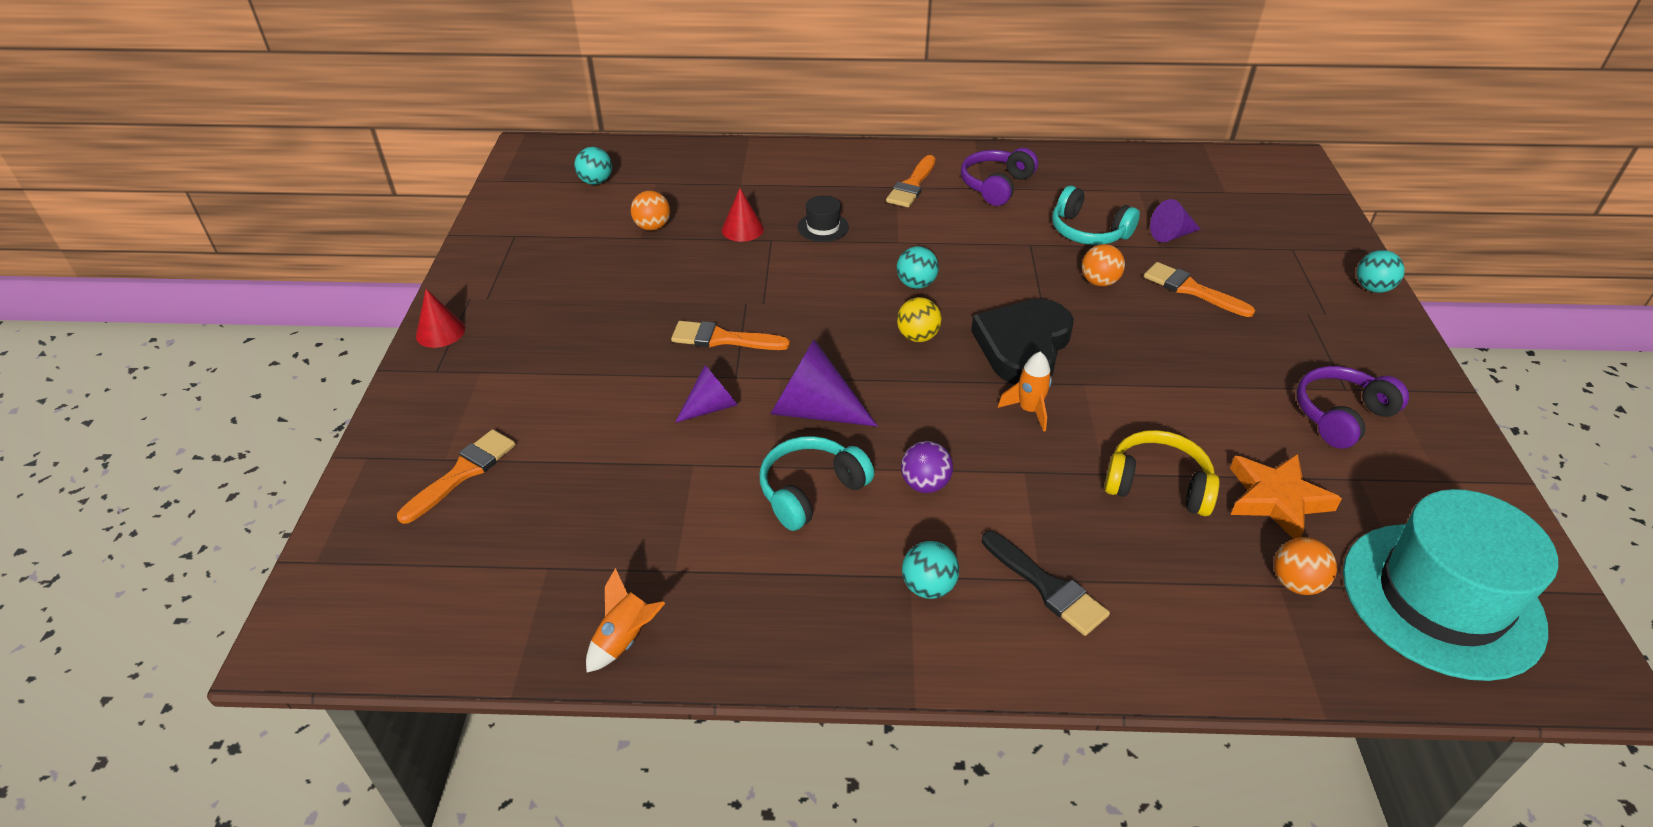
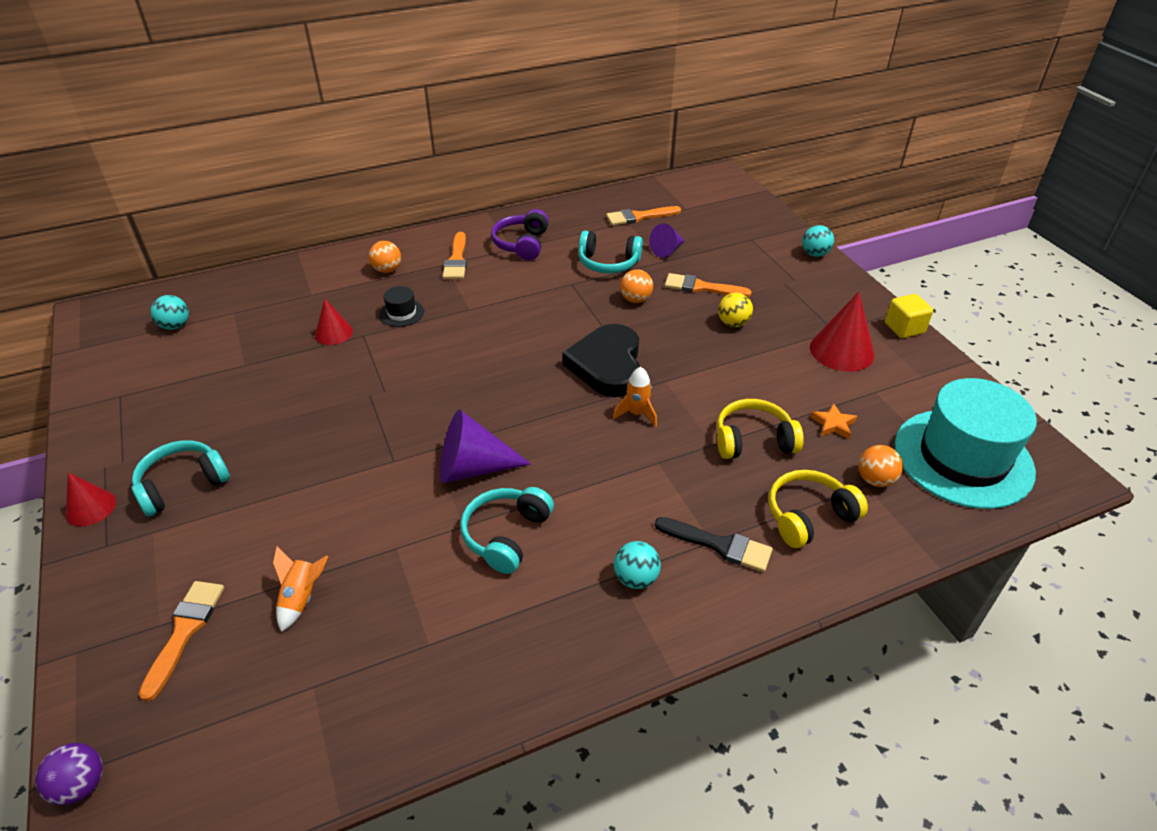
camera: 25 degrees left, 0 degrees up
(527, 336) = (182, 484): none -> turquoise headphones
(625, 639) = (417, 720): orange rocket -> orange rocket (302, 598)
(652, 227) = (251, 352): orange ball -> orange ball (387, 270)
(711, 407) = (386, 493): purple cone -> none
(723, 339) = (366, 432): orange brush -> orange brush (639, 217)
(916, 284) = (501, 339): turquoise ball -> none
(917, 337) = (524, 381): yellow ball -> yellow ball (733, 323)
(925, 484) = (591, 498): purple ball -> purple ball (81, 785)
(1179, 594) = (808, 516): none -> yellow headphones
(1276, 500) = (833, 424): orange star -> orange star, size x0.56
(1341, 416) = (841, 351): purple headphones -> red cone
(1450, 413) = (904, 328): none -> yellow cube

